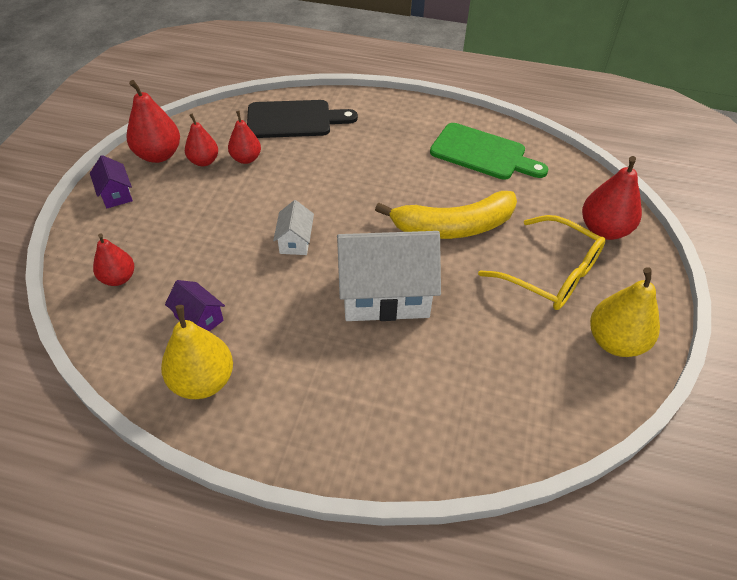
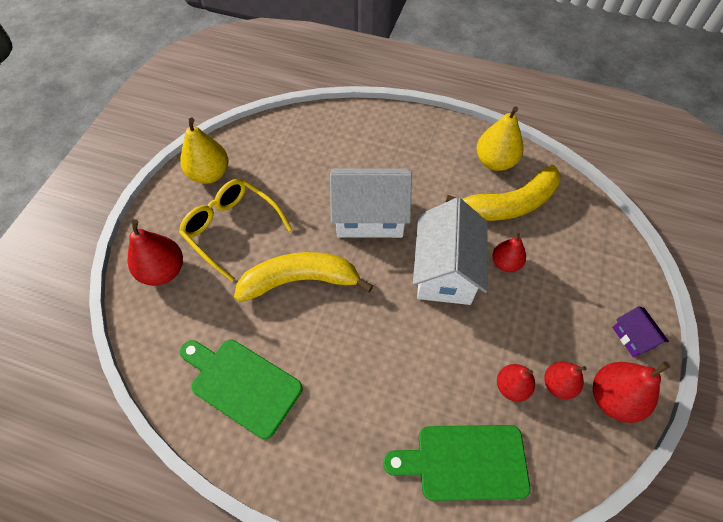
camera: 175 degrees left, 10 degrees up
(118, 278) = (586, 241): red pear -> red pear (505, 263)
(199, 318) = (510, 204): purple house -> yellow banana
(294, 120) = (465, 462): black cutting board -> green cutting board
(295, 241) = (445, 271): white house -> white house, size x2.15

